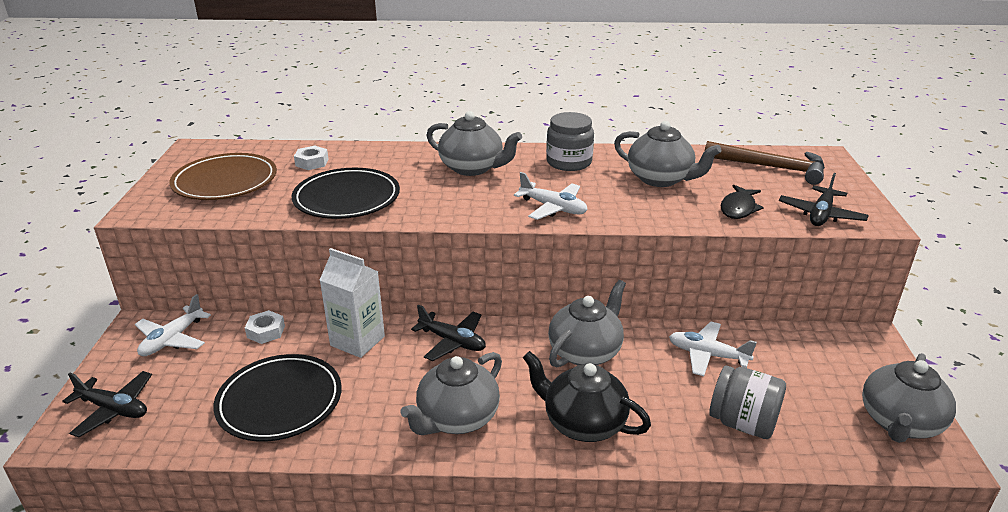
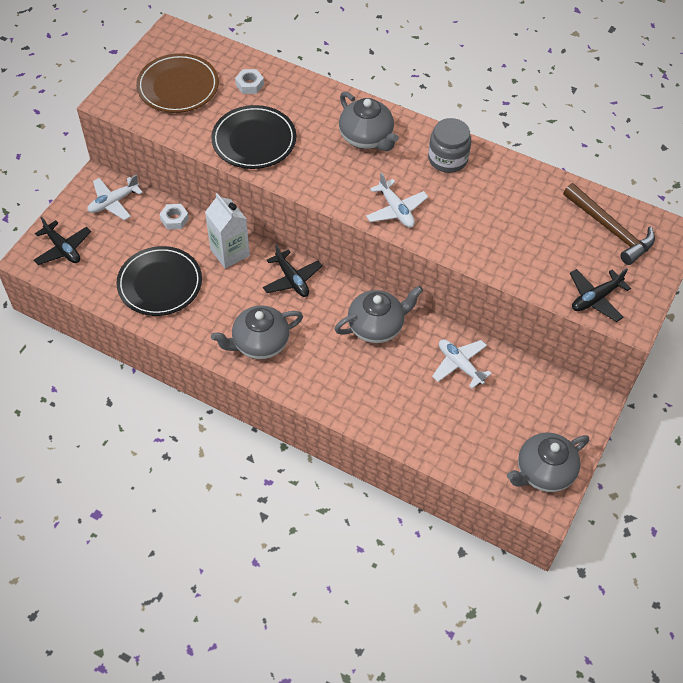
camera: 25 degrees right, 25 degrees up
(583, 423) = (335, 381): black teapot -> none
(660, 179) = (505, 208): grey teapot -> none
(738, 208) = (537, 266): black fish -> none
(742, 423) = (438, 425): grey jar -> none

